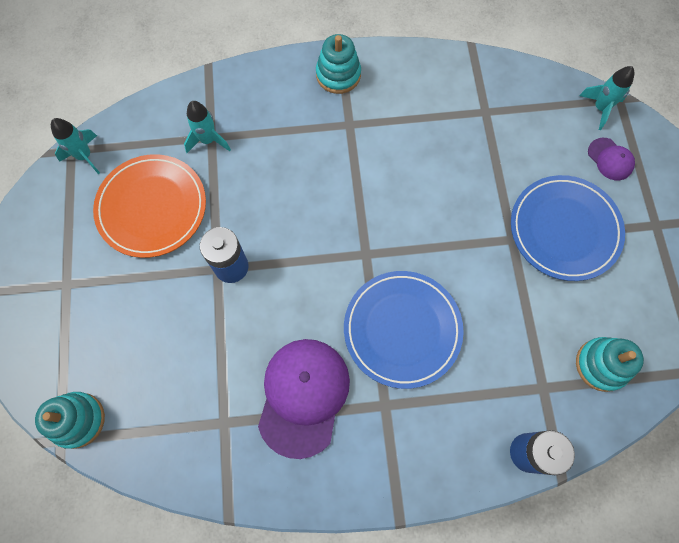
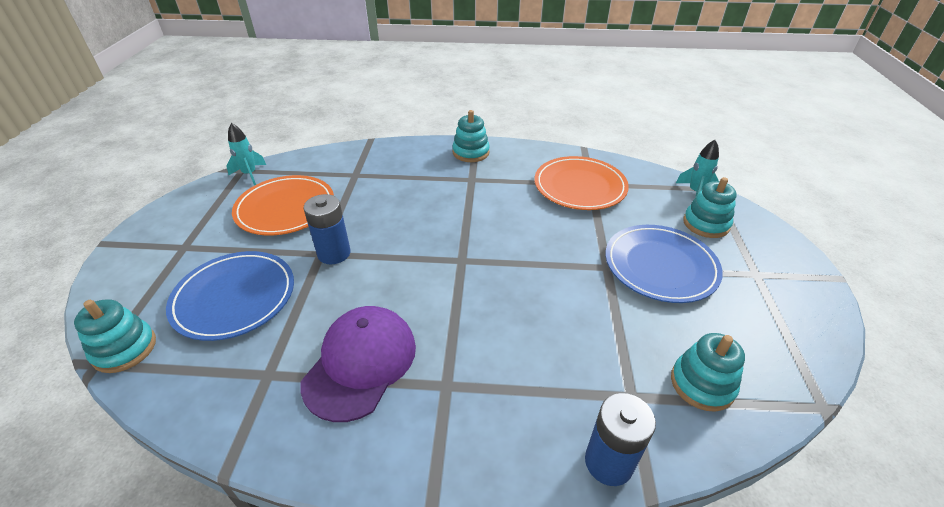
camera: 10 degrees right, 30 degrees down
(208, 140) = (352, 176): turquoise rocket -> none
(402, 329) = (482, 321): blue plate -> blue plate (234, 298)
(473, 118) = (579, 186): none -> orange plate
(610, 159) = (706, 224): purple cap -> turquoise stacking toy

